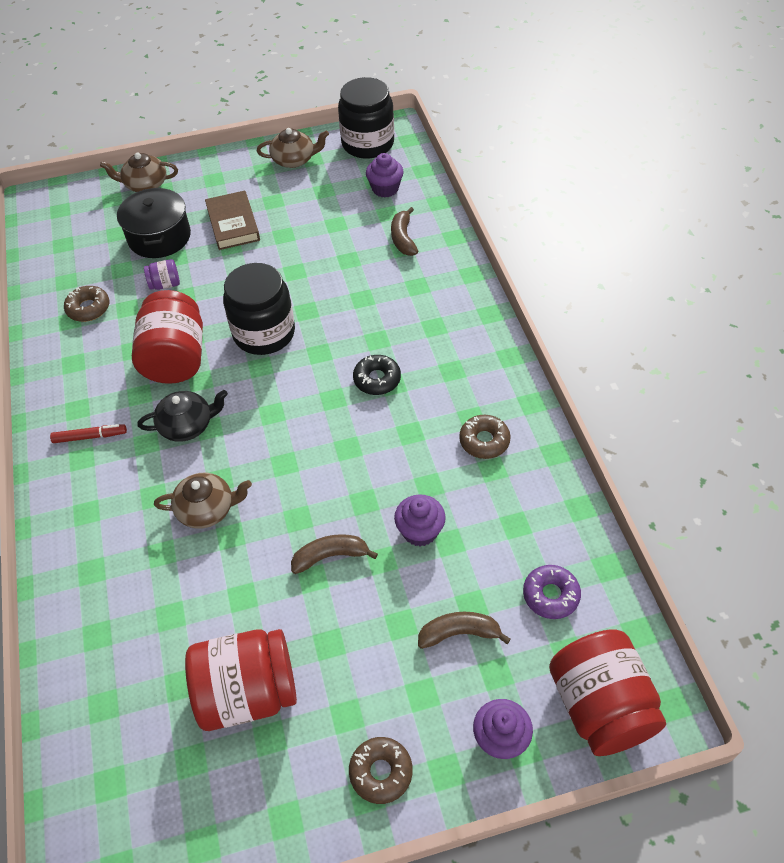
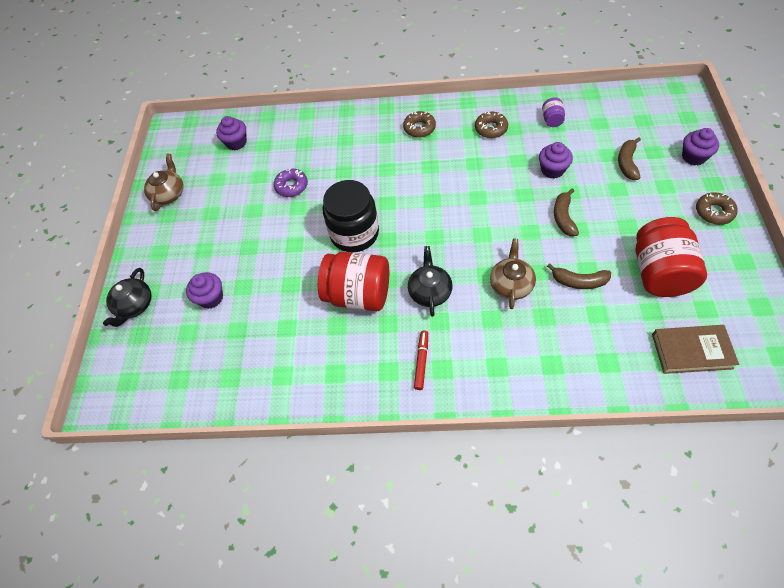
camera: 70 degrees left, 5 degrees up
(88, 308) = (274, 359): brown donut -> brown donut (419, 128)
(145, 184) = (134, 305): brown teapot -> black teapot
(159, 237) = (211, 298): black pot -> purple cupcake
(165, 284) = (271, 297): purple jar -> purple jar (552, 120)
(233, 224) = (223, 242): brown book -> brown book (691, 351)
(368, 144) = (179, 145): black jar -> none
(377, 379) = (423, 173): black donut -> none
(403, 238) = (294, 140): brown banana -> brown banana (579, 281)
(550, 595) = (606, 120): purple donut -> purple donut (291, 186)
(600, 706) = (676, 114): red jar -> none

